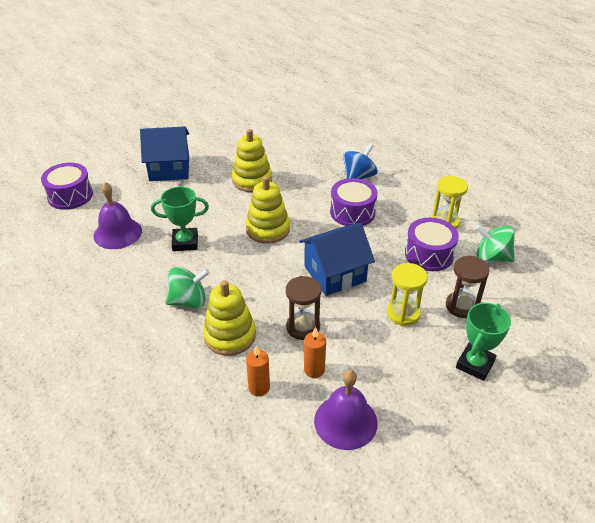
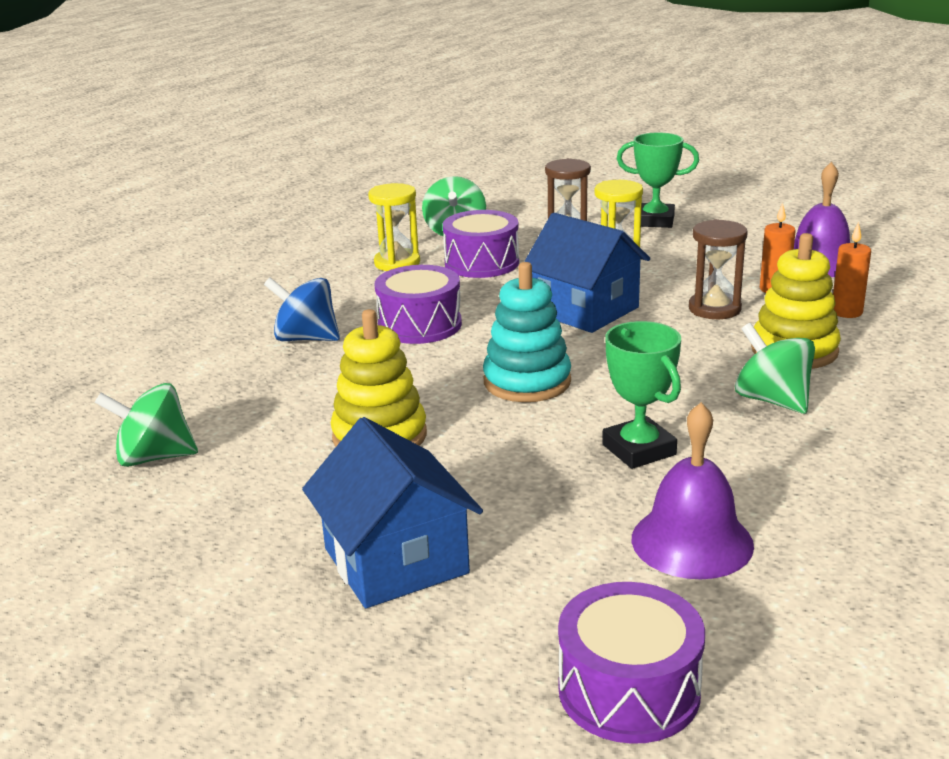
camera: 110 degrees left, 15 degrees down
(267, 229) = (527, 382): yellow stacking toy -> turquoise stacking toy
(277, 132) = (154, 457): none -> green spinning top

